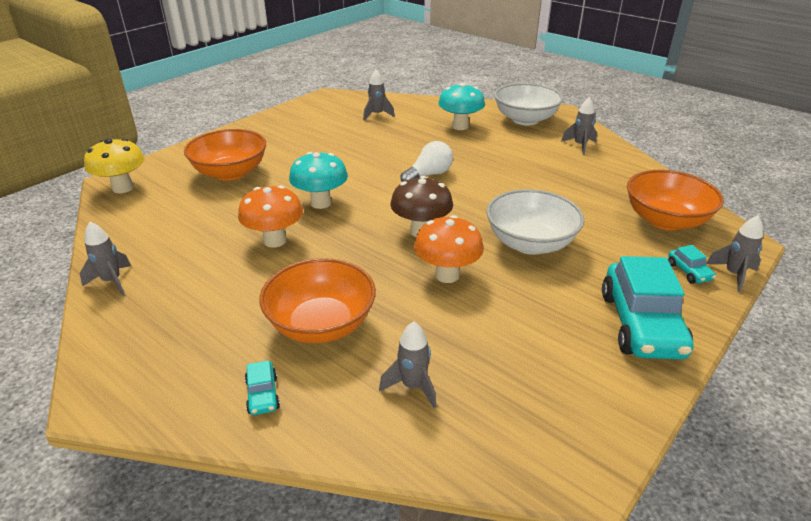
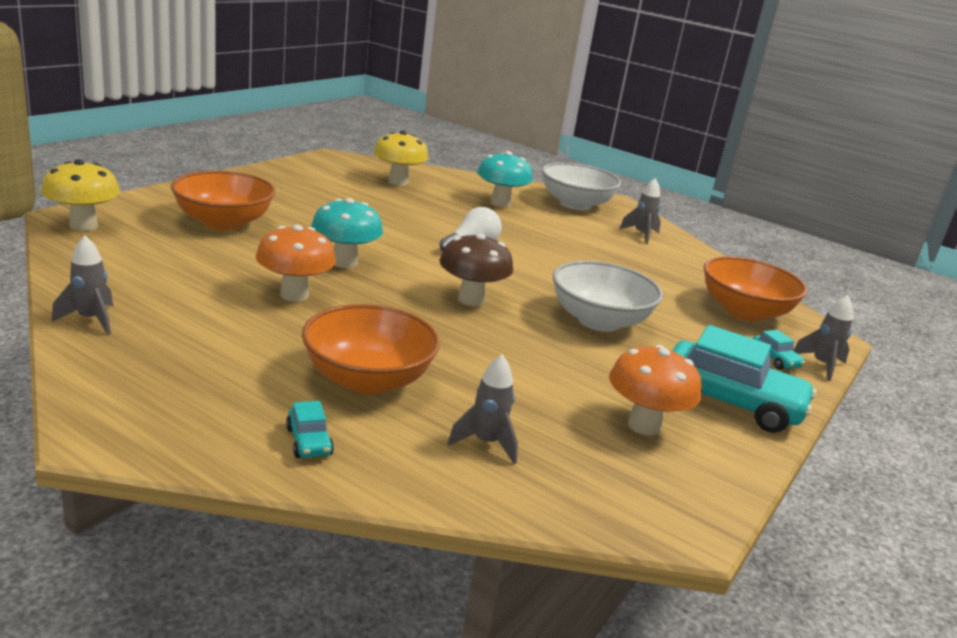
camera: 10 degrees left, 10 degrees down
(377, 115) = (398, 182): grey rocket -> yellow mushroom
(447, 275) = (508, 343): orange mushroom -> orange mushroom (644, 425)
(641, 324) = (730, 402): turquoise car -> turquoise car turned 60 degrees counterclockwise

